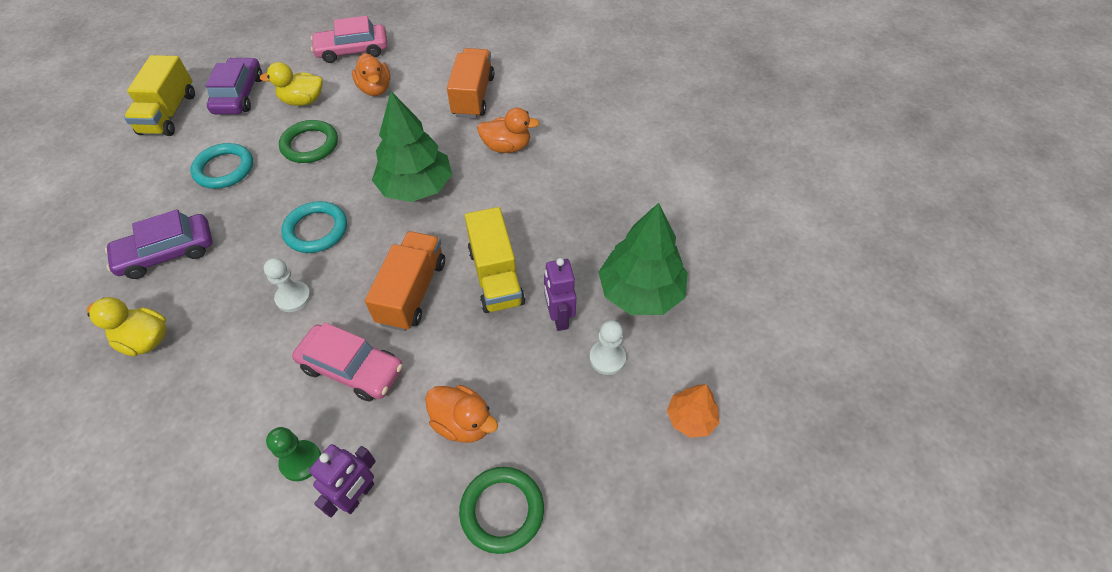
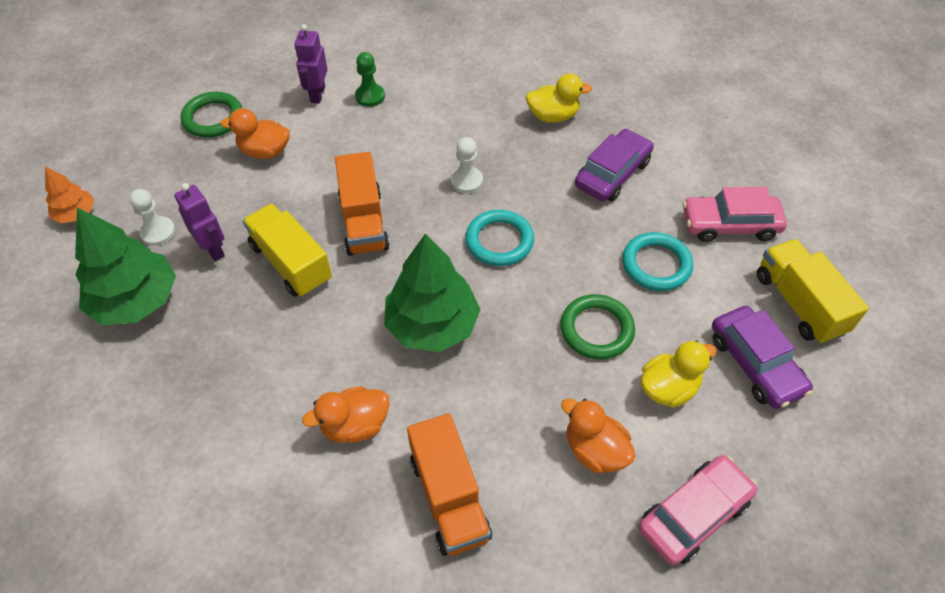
camera: 155 degrees right, 0 degrees up
(352, 368) = (375, 153): pink car -> pink car (729, 224)

